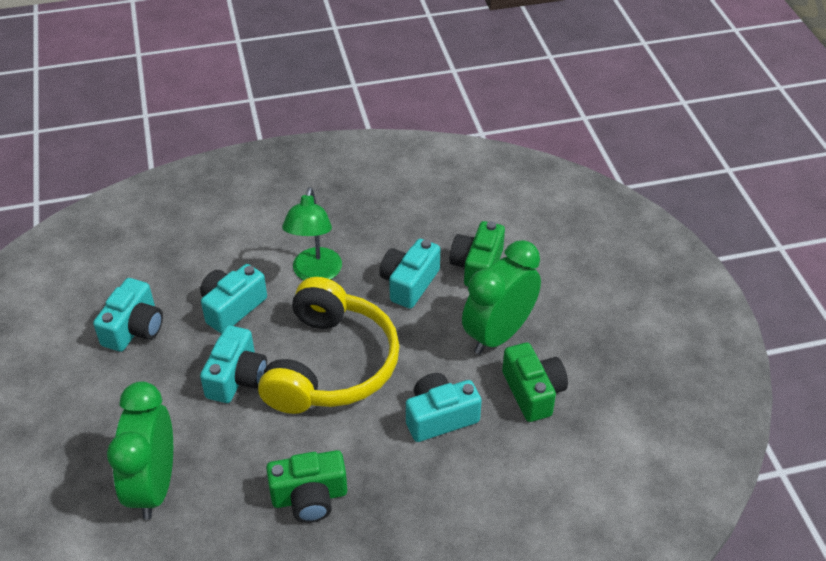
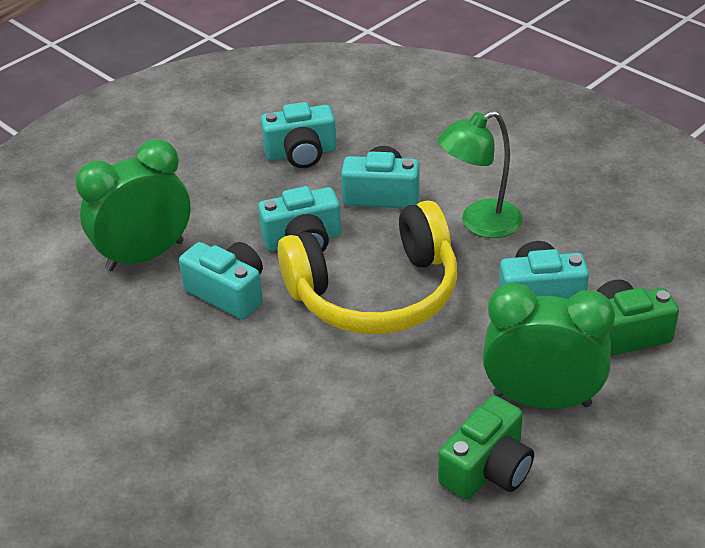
camera: 60 degrees right, 5 degrees down
(309, 497) = (207, 359): green camera -> none
(440, 417) = (382, 406): turquoise camera -> turquoise camera (228, 293)

